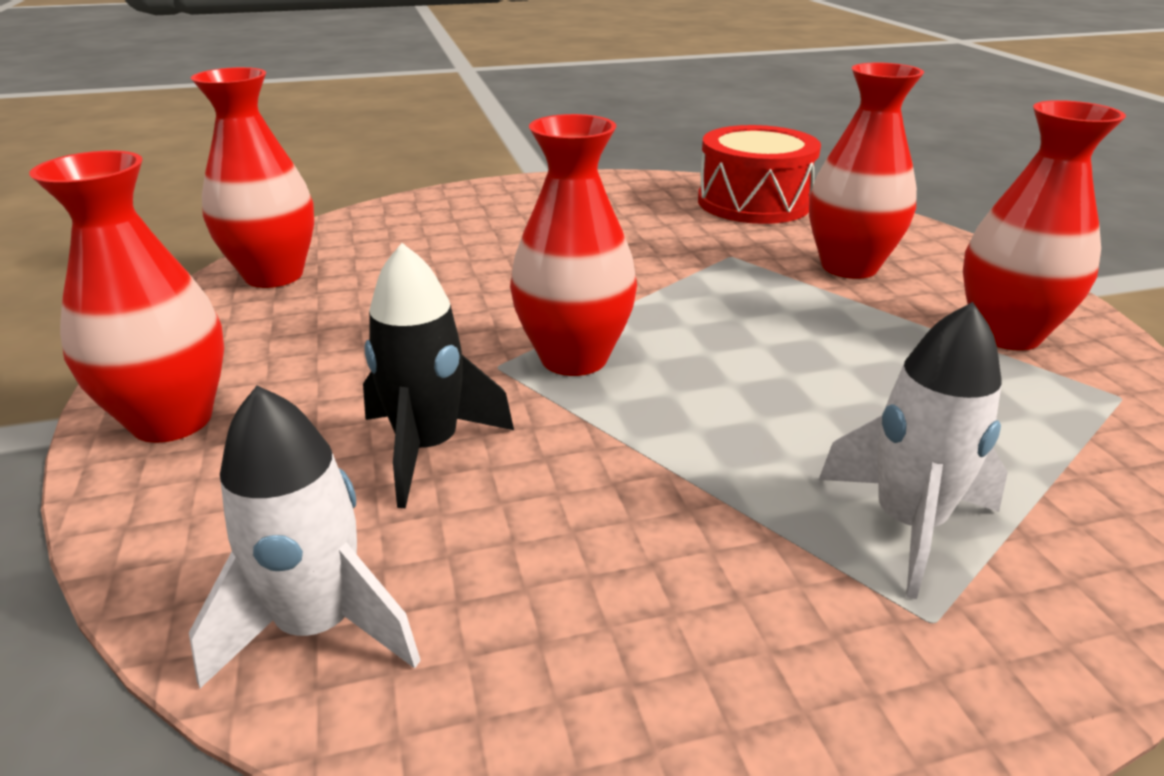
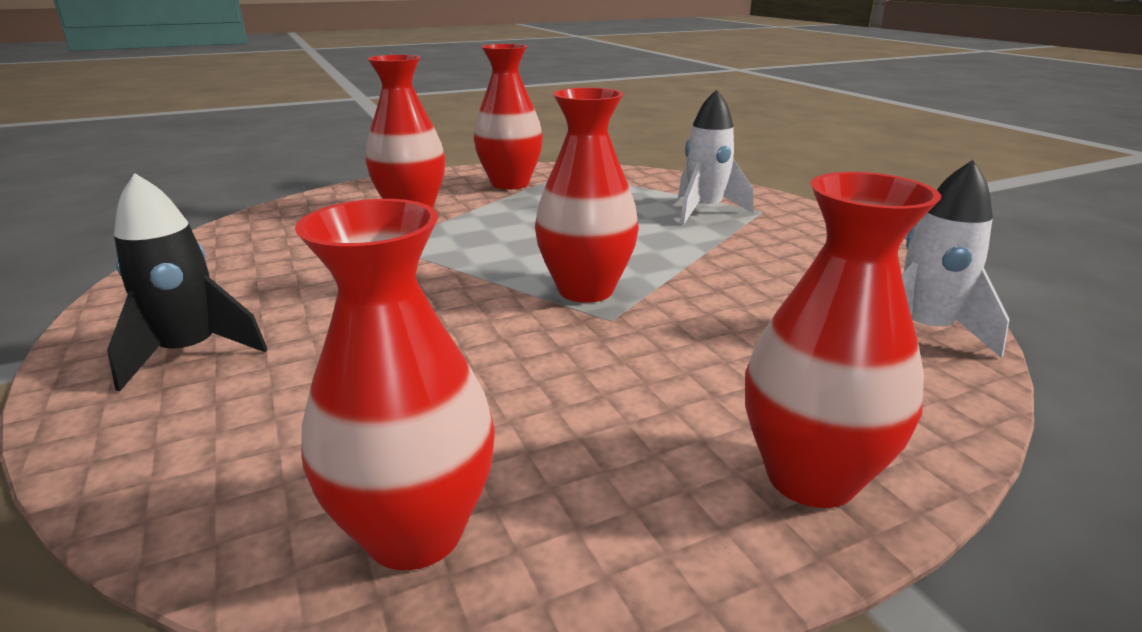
camera: 100 degrees left, 5 degrees down
(428, 448) = (741, 328): black rocket -> black rocket (190, 353)
(753, 202) = (253, 237): red drum -> none

